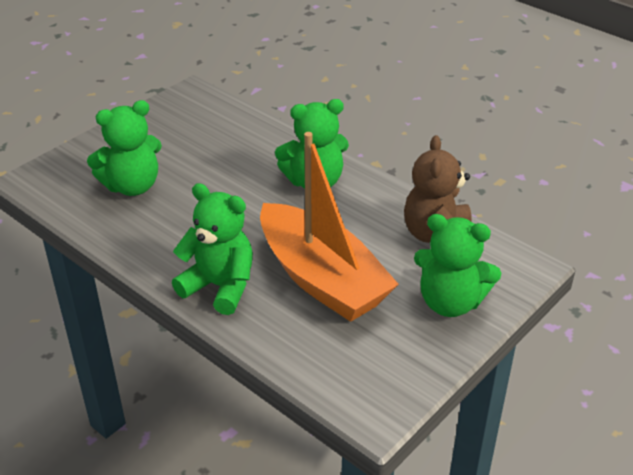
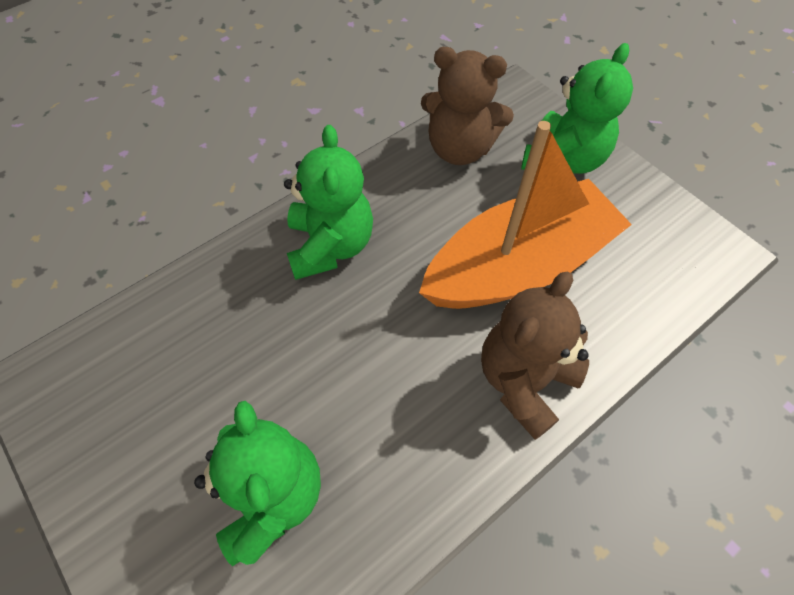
camera: 80 degrees left, 20 degrees up
(219, 286) = (524, 381): green teddy bear -> brown teddy bear

